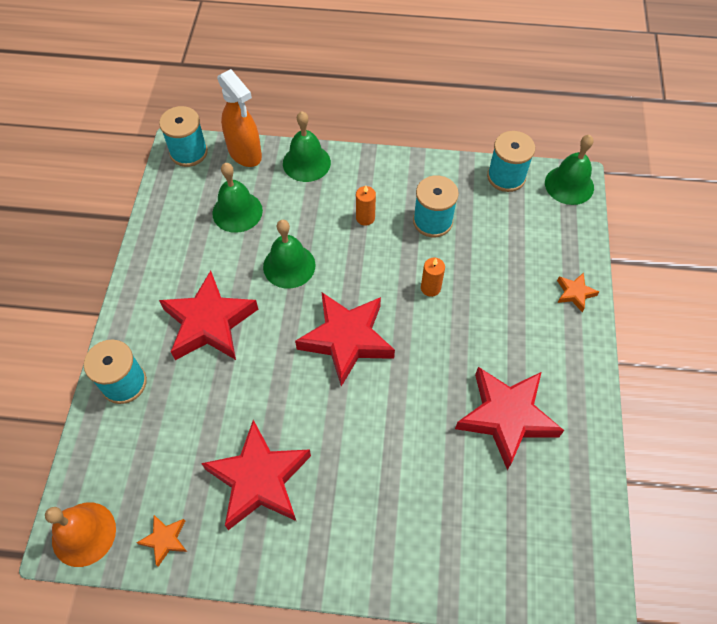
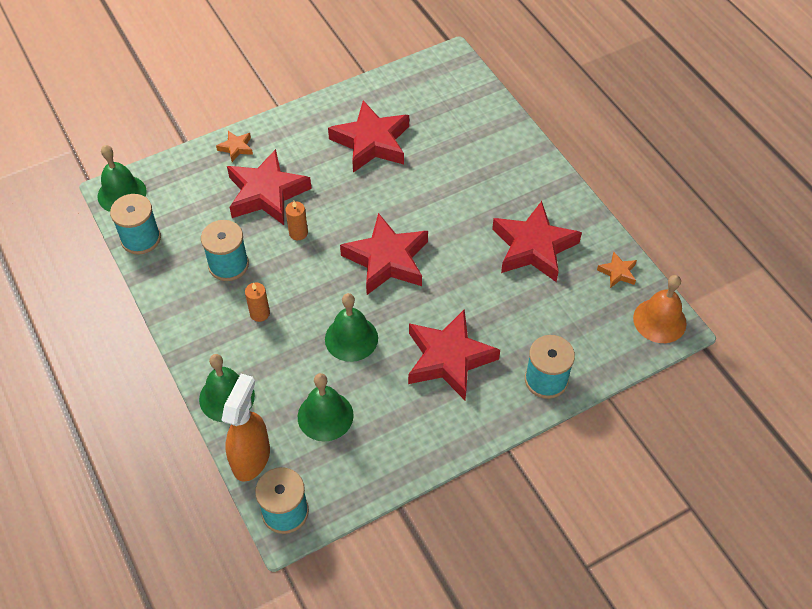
camera: 125 degrees left, 5 degrees down
(497, 288) = (266, 193): none -> red star

